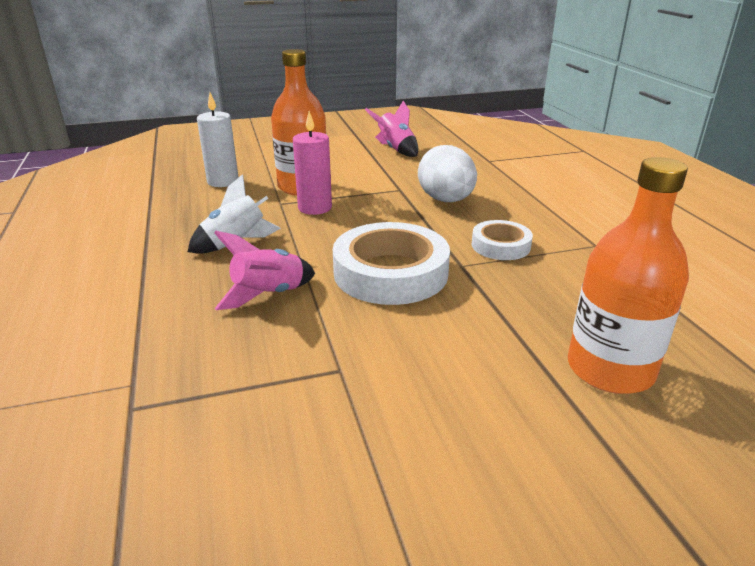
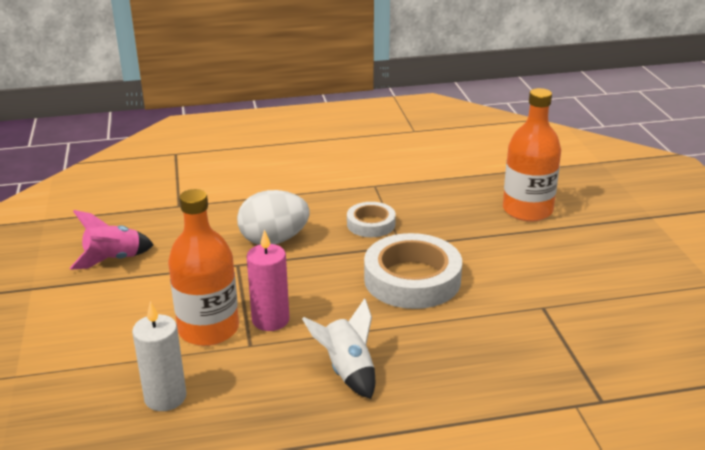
camera: 85 degrees left, 0 degrees up
(268, 295) = (447, 343): pink rocket -> none

